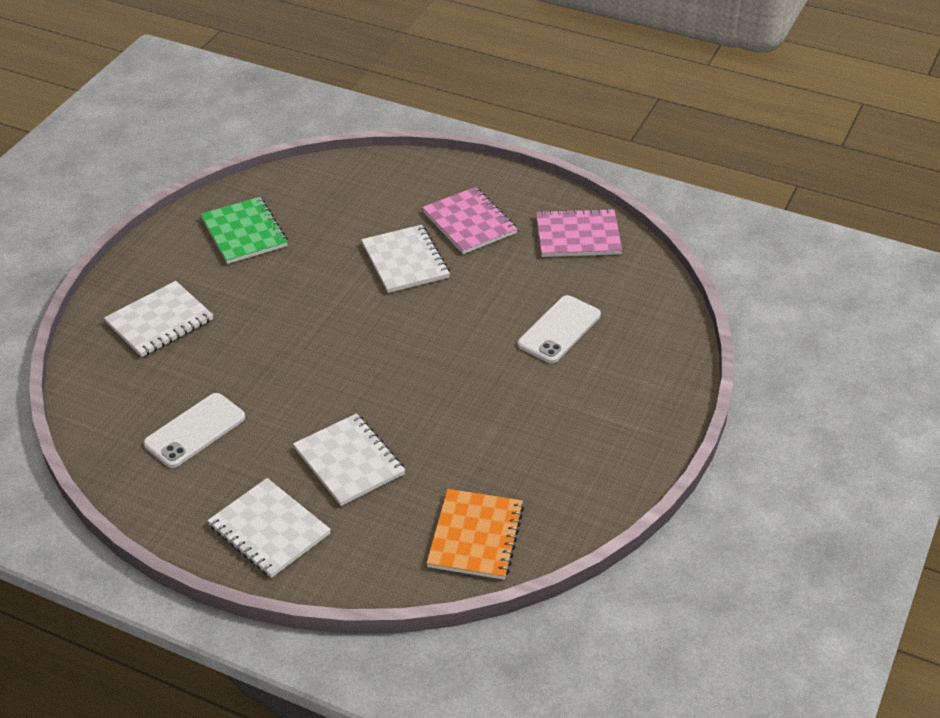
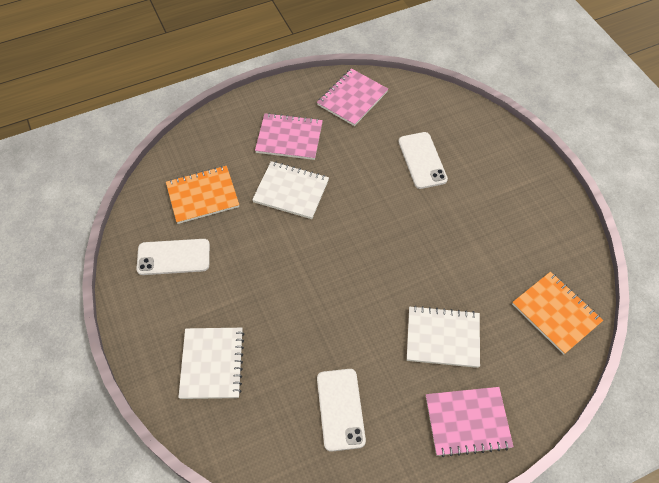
camera: 50 degrees left, 15 degrees up
(244, 232) = (173, 257): green notebook -> white phone
(269, 530) = (467, 422): white notebook -> pink notebook
(332, 209) = (202, 196): none -> orange notebook

